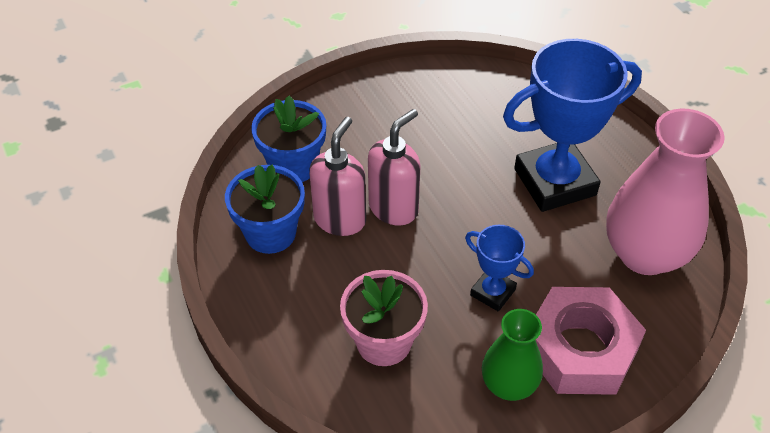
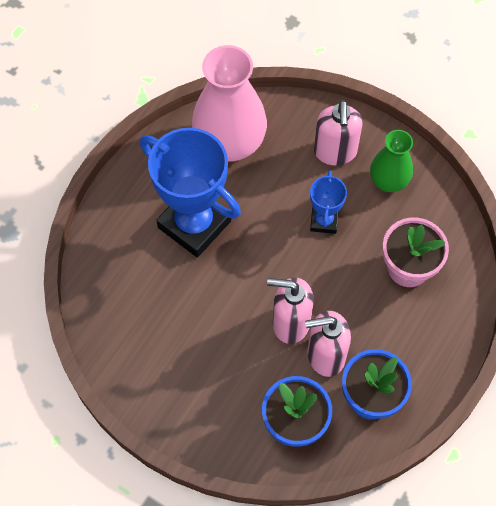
camera: 120 degrees left, 15 degrees up
(580, 349) = (335, 152): pink nut -> pink soap dispenser

